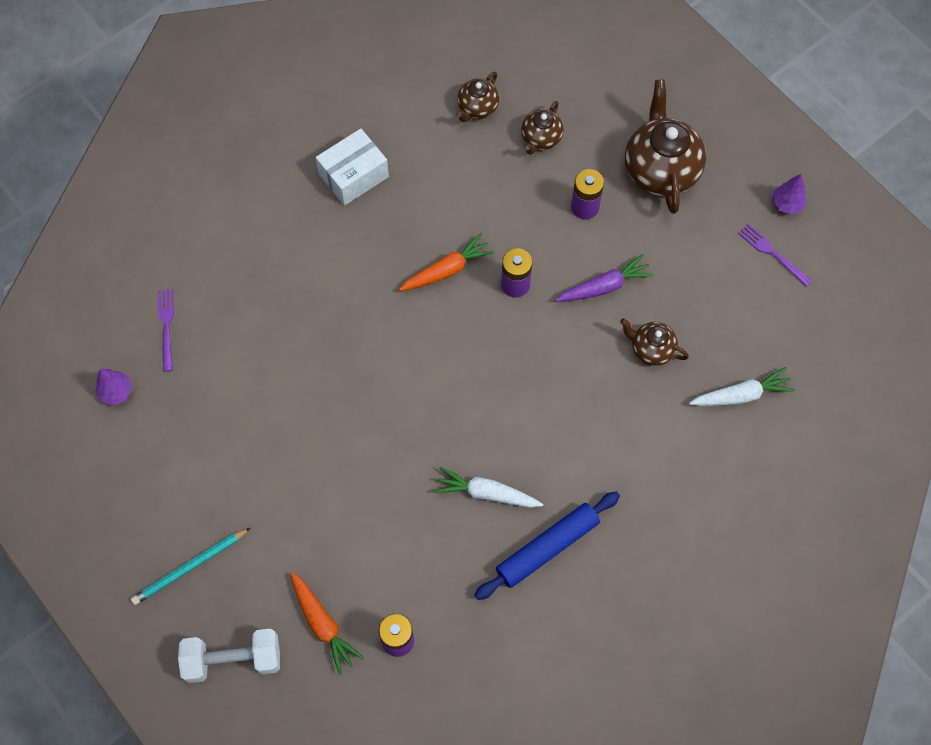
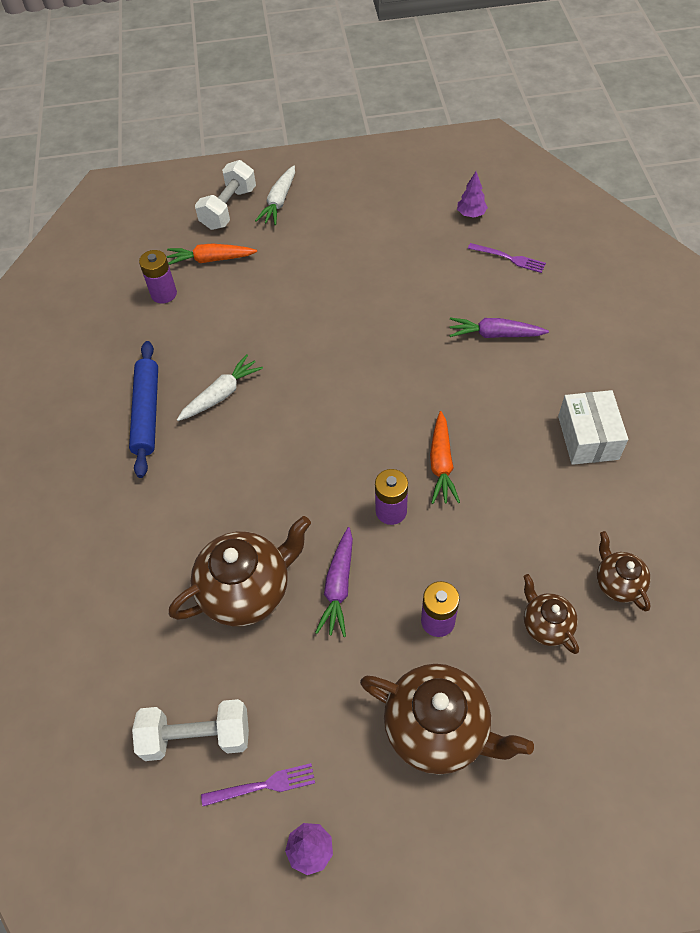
camera: 125 degrees right, 10 degrees down
(190, 567) = (308, 209): turquoise pencil -> none
(277, 294) = (495, 334): none -> purple carrot
(651, 349) = (247, 590): brown teapot -> brown teapot, size x1.87
(741, 395) = (145, 643): white carrot -> white carrot (279, 202)
(774, 314) = (197, 736): none -> white dumbbell

